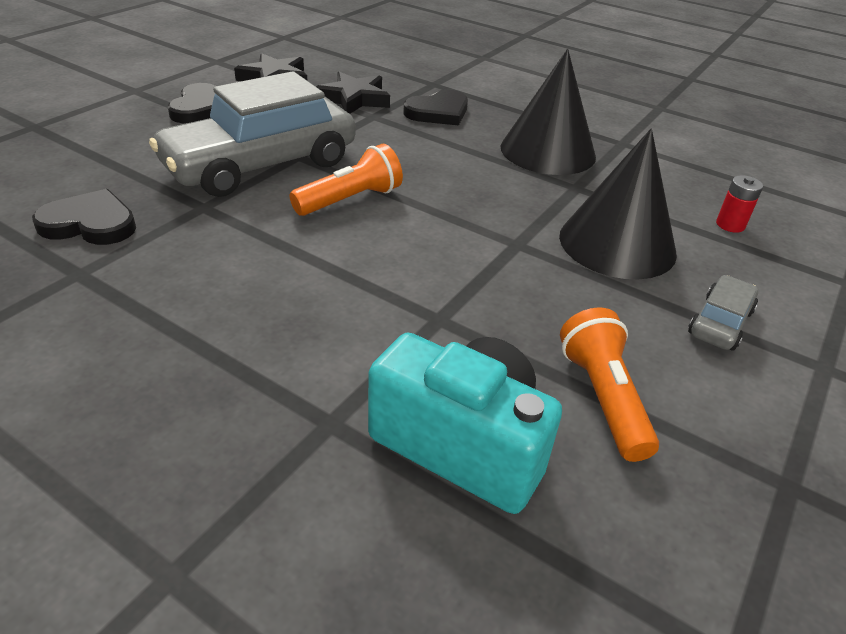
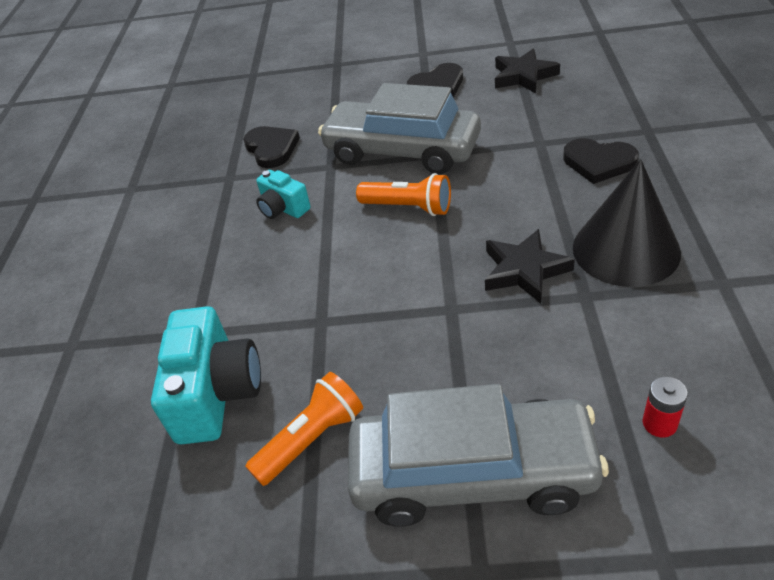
camera: 65 degrees right, 5 degrees up
(217, 263) = (283, 209): none -> turquoise camera
(354, 99) = (552, 119): black star -> black star (524, 270)
(617, 244) = (521, 361): black cone -> none
(720, 323) = (472, 474): grey car -> grey car, size x2.32

